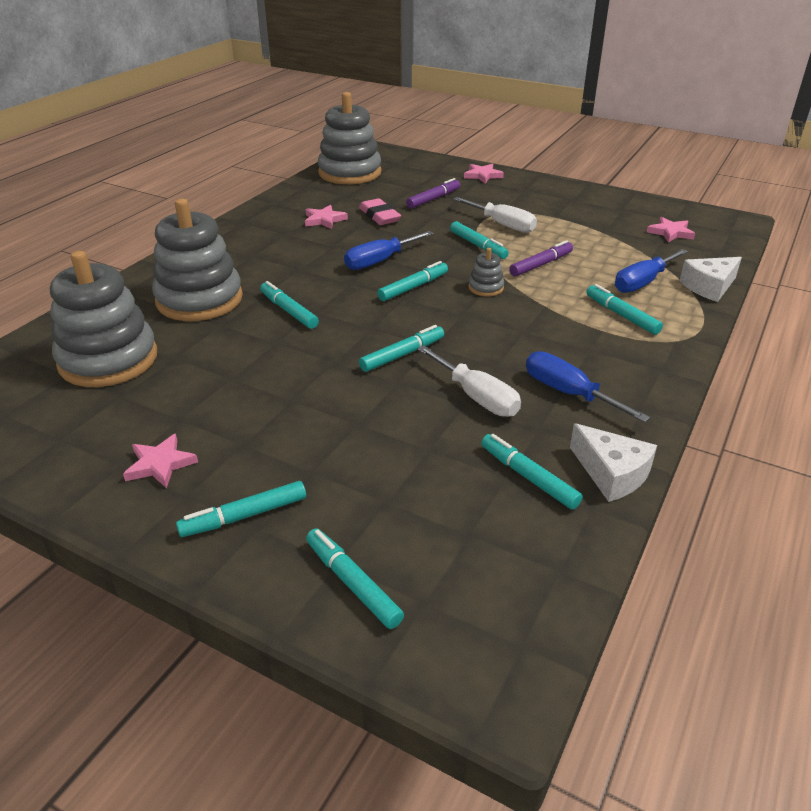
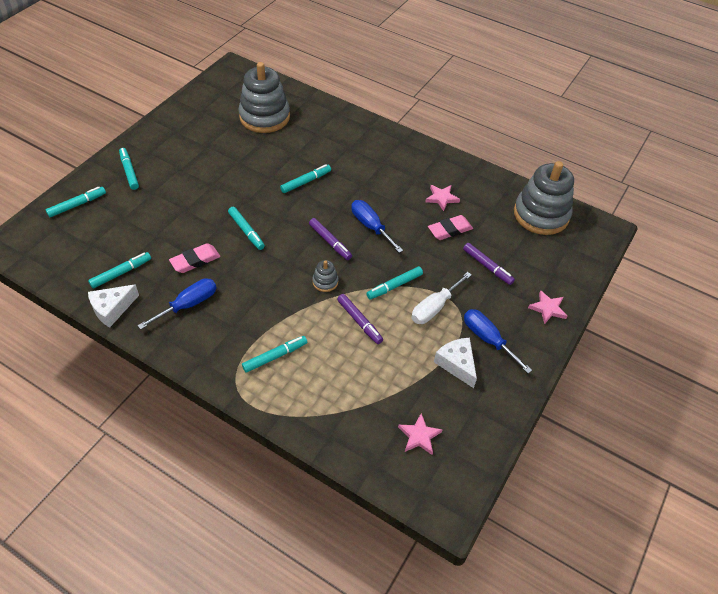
camera: 90 degrees right, 15 degrees up
(160, 464) = (173, 143): pink star -> none
(199, 300) = (324, 144): grey stacking toy -> none
(413, 287) = (330, 242): turquoise marker -> purple marker
(477, 397) = (195, 260): white screwdriver -> pink eraser
(642, 282) = (323, 384): blue screwdriver -> blue screwdriver (487, 339)
(709, 287) = (311, 432): white cheese -> white cheese (456, 364)

